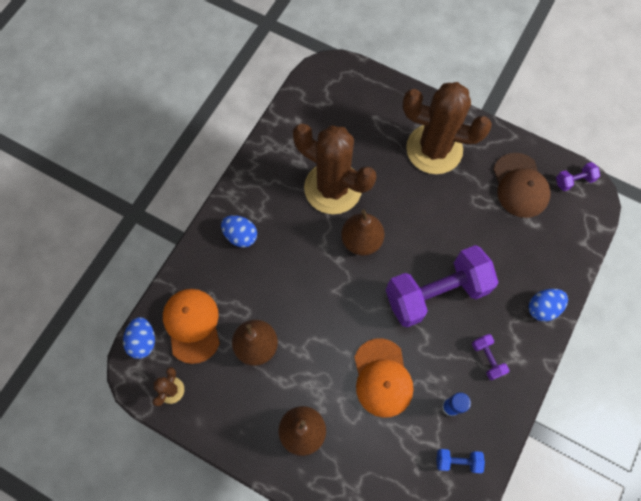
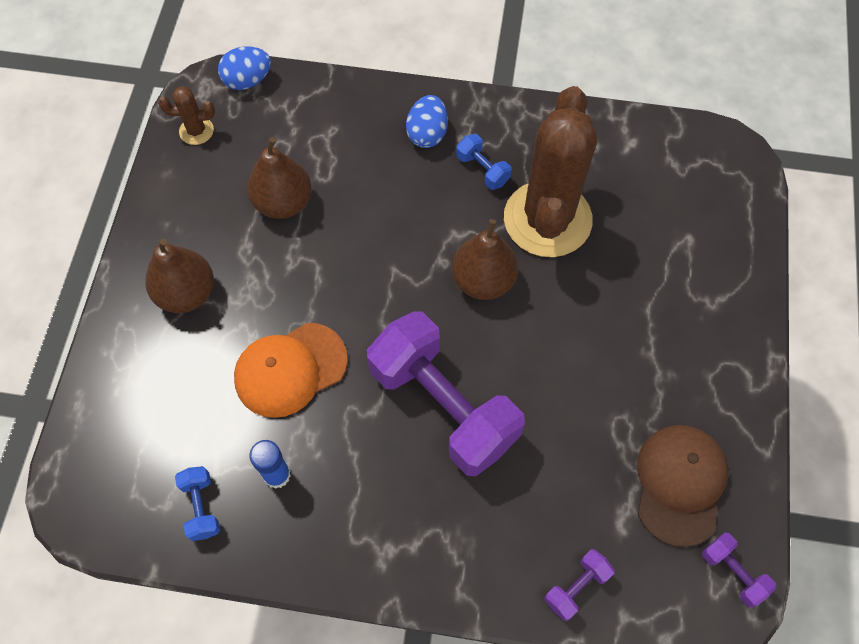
camera: 70 degrees right, 5 degrees down
(192, 325) = (286, 123): orange cap -> none
(282, 212) = (482, 170): none -> blue dumbbell
(434, 149) = (678, 336): brown cactus -> none
(487, 358) = (368, 509): purple dumbbell -> purple dumbbell (576, 587)
(520, 185) = (680, 484): brown cap -> brown cap turned 135 degrees clockwise
(543, 308) = (481, 575): blue egg -> none

